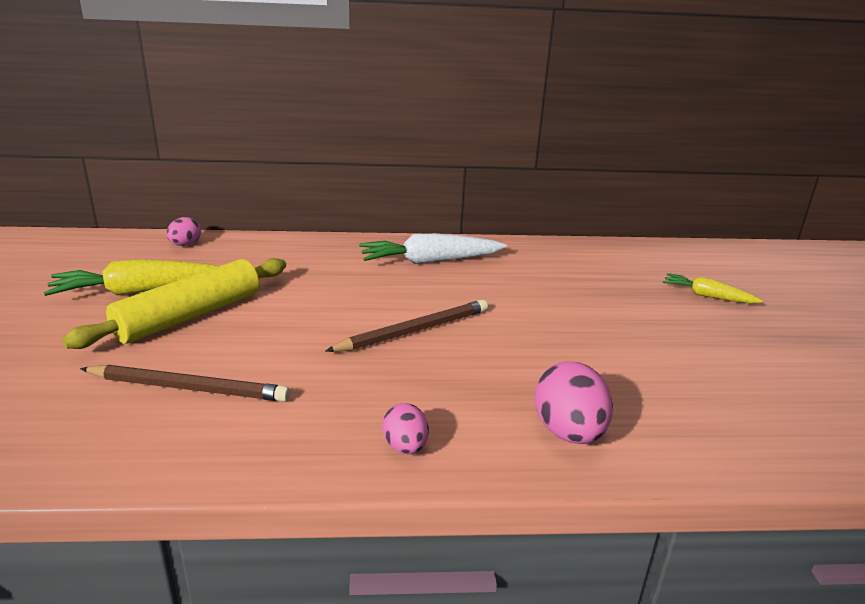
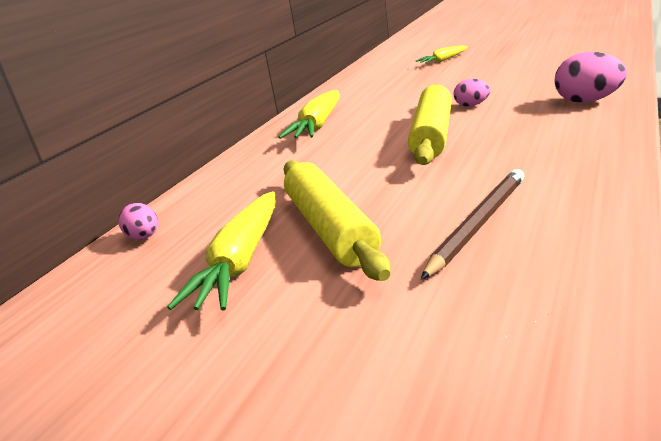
camera: 55 degrees left, 0 degrees up
(405, 447) = (594, 143): pink egg -> pink egg (471, 105)
(414, 331) = (432, 135): brown pencil -> yellow rolling pin
(430, 261) = (318, 125): white carrot -> yellow carrot

